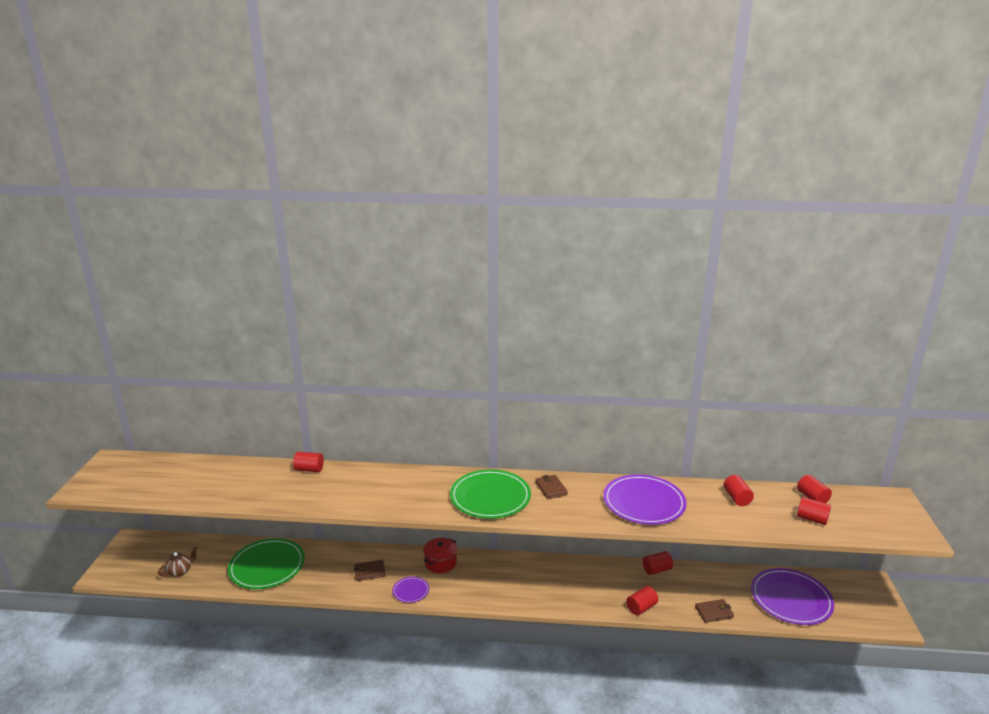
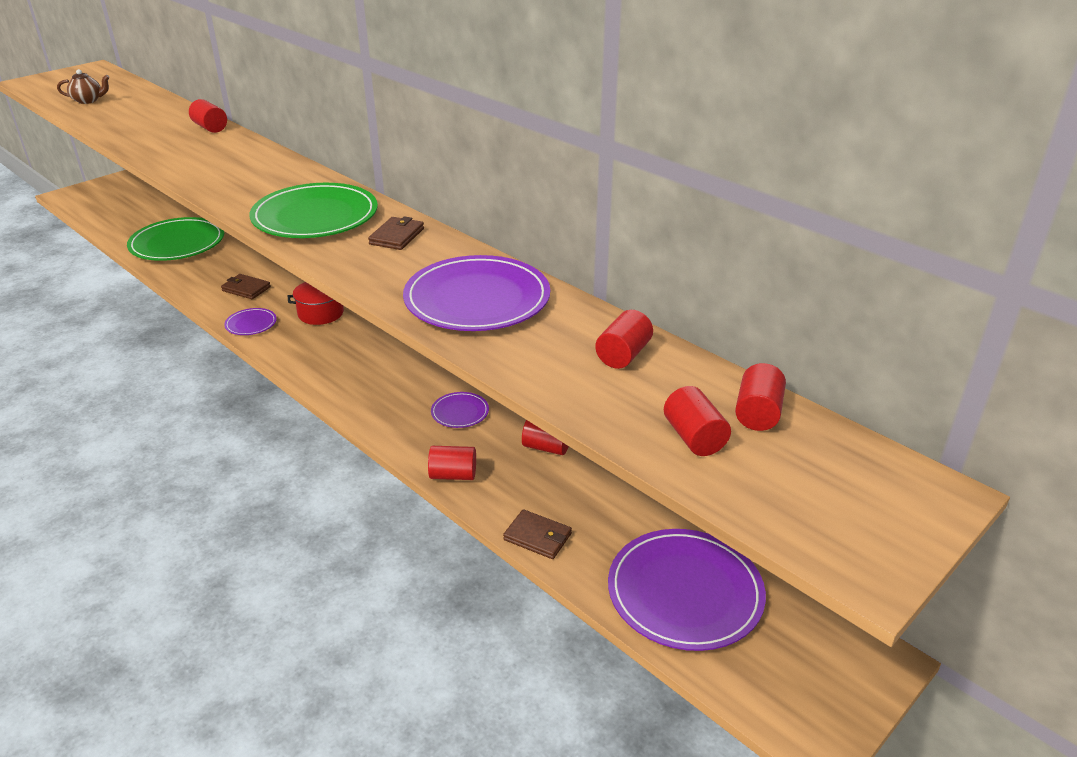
camera: 40 degrees right, 10 degrees up
(180, 571) = (114, 217): brown teapot -> brown teapot (88, 100)
(596, 575) = (460, 412): none -> purple plate

